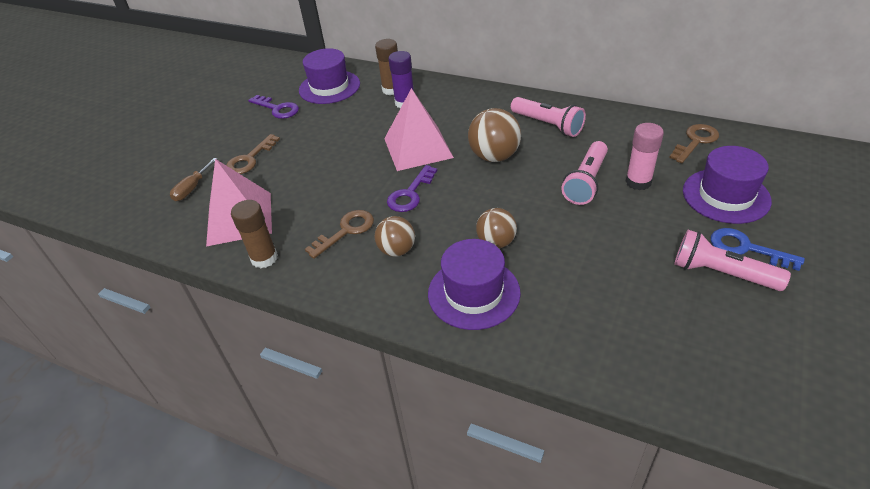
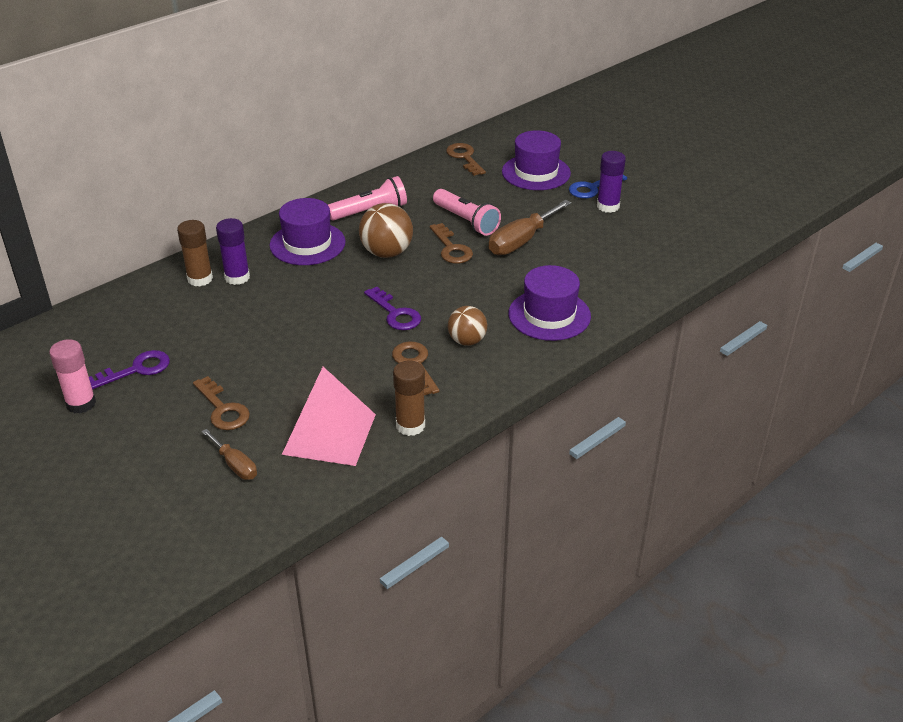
camera: 70 degrees left, 5 degrees down
(329, 87) = (137, 320): purple hat -> purple hat (307, 244)
(418, 148) = (327, 290): pink pyramid -> none
(496, 242) = (500, 287): brown ball -> none
(532, 189) = (451, 248): none -> brown key
(586, 229) = (521, 241): none -> brown screwdriver
(638, 182) = (488, 199): pink glue stick -> pink glue stick (81, 403)
(721, 273) = (608, 206): pink flashlight -> purple glue stick

